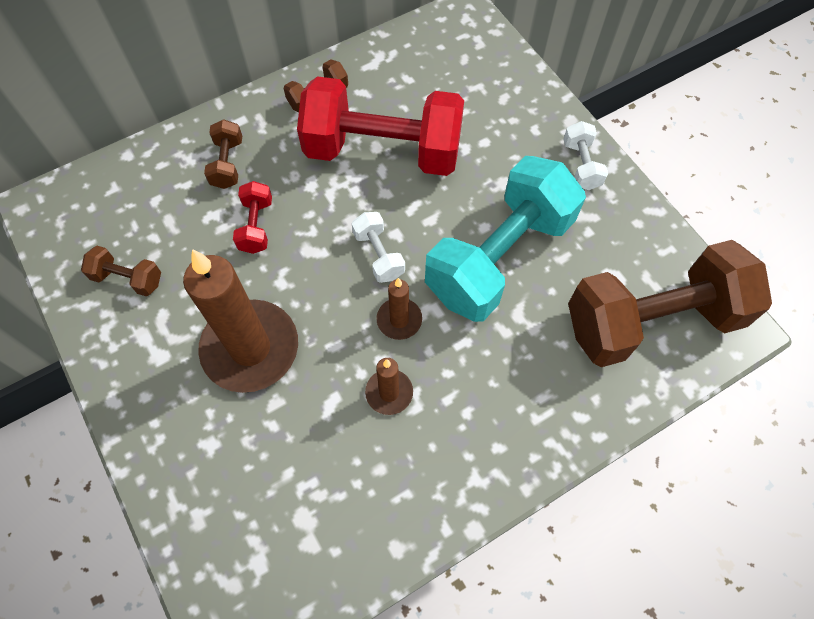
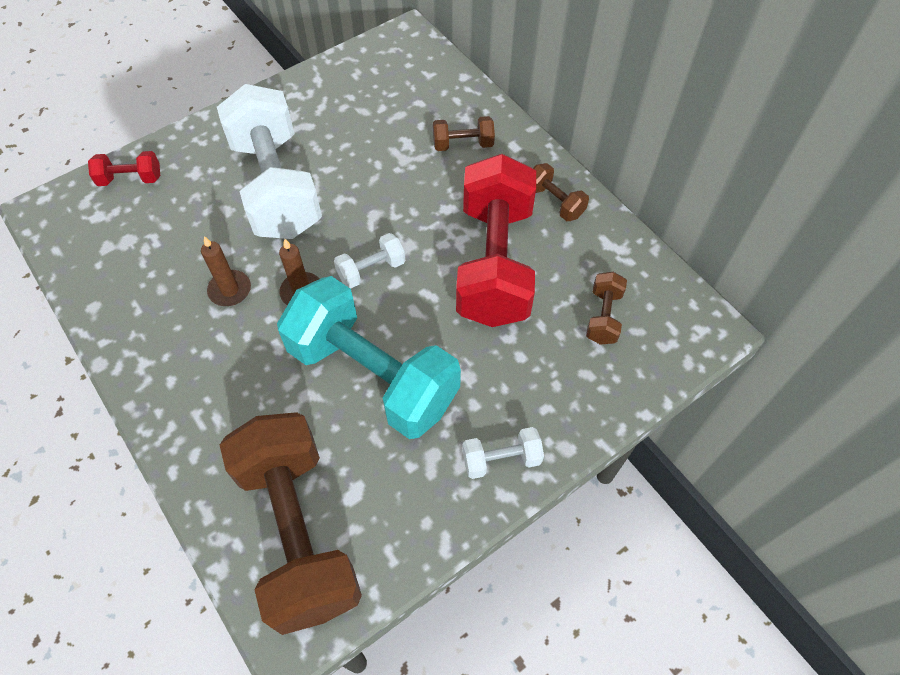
camera: 85 degrees right, 5 degrees down
(128, 278) = (341, 99): brown dumbbell -> brown dumbbell (603, 316)
(250, 348) = (276, 186): brown candle -> white dumbbell
(256, 226) = (397, 174): red dumbbell -> red dumbbell (130, 179)

